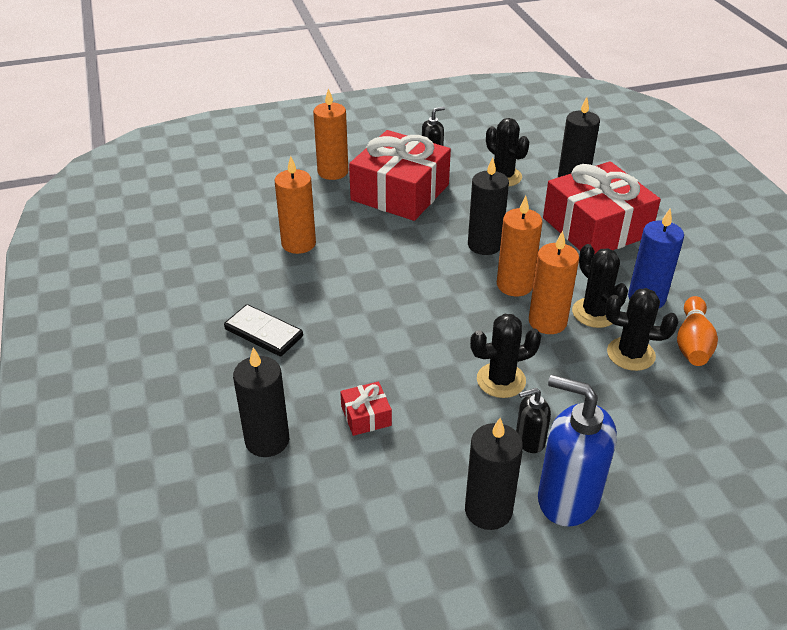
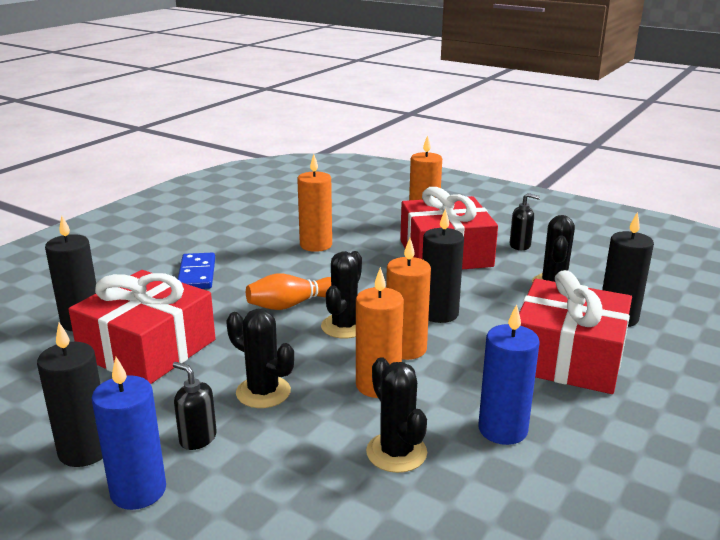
camera: 50 degrees right, 15 degrees down
(264, 333) = (197, 274): black domino -> blue domino
(366, 416) = (148, 348): red gift -> red gift, size x2.42
(567, 498) = (138, 491): blue soap dispenser -> blue candle
(594, 313) = (430, 406): black cactus -> black cactus (344, 326)
(692, 343) = (473, 489): orange bowling pin -> orange bowling pin (292, 304)

